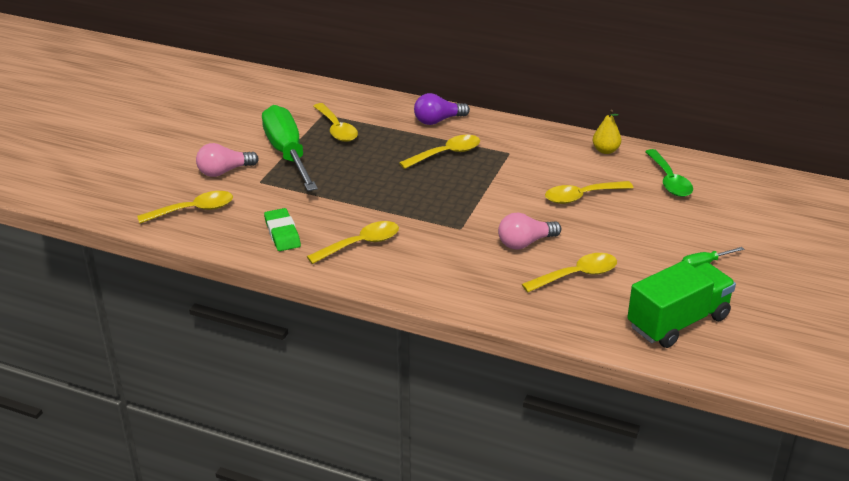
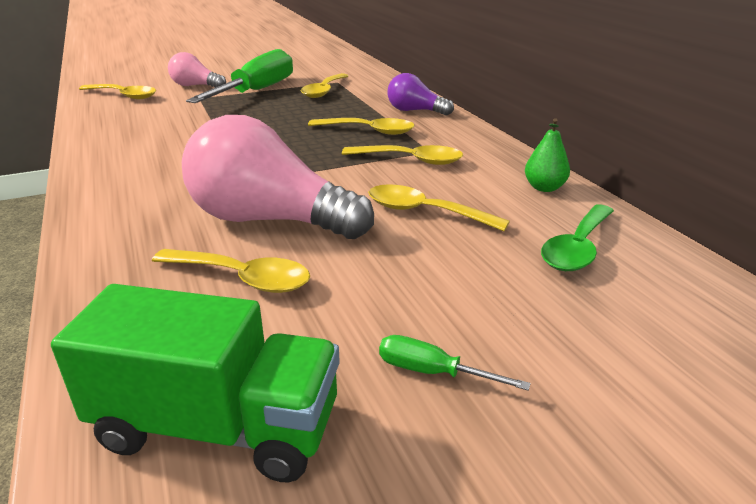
camera: 45 degrees right, 5 degrees down
(282, 233) = (128, 126): green eraser -> none
(361, 244) = (150, 155): yellow spoon -> yellow spoon (410, 160)
(525, 243) = (269, 220): pink light bulb -> pink light bulb, size x1.89
(605, 150) = (544, 188): yellow pear -> green pear

